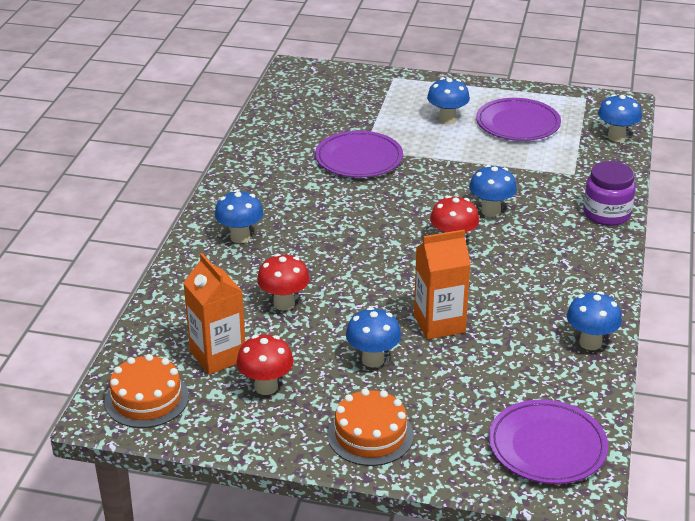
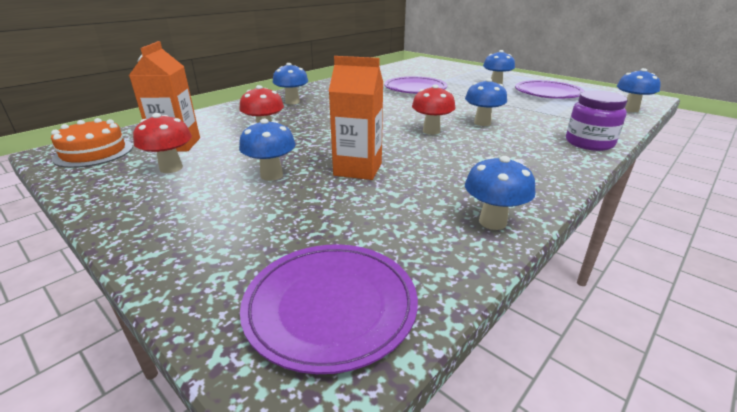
camera: 30 degrees right, 5 degrees down
(370, 435) = (180, 224): orange cake -> none

